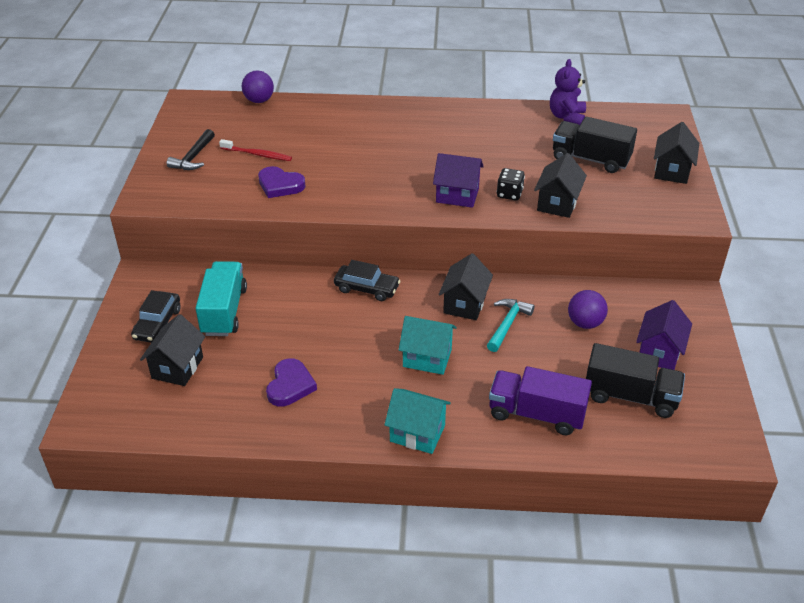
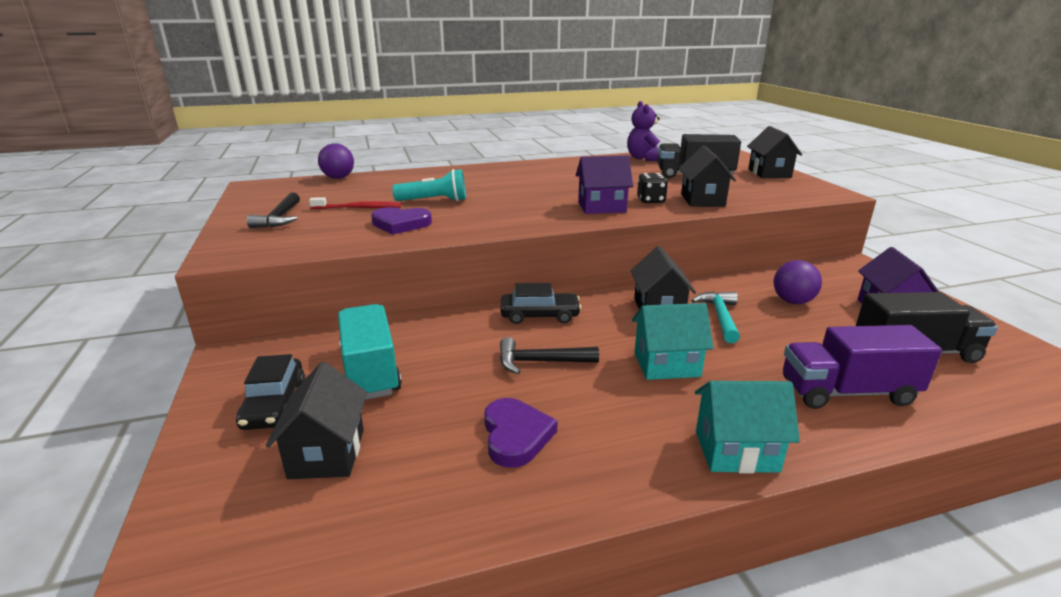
camera: 20 degrees left, 15 degrees down
(322, 156) = (434, 201): none -> turquoise flashlight
(340, 333) = (540, 362): none -> black hammer

